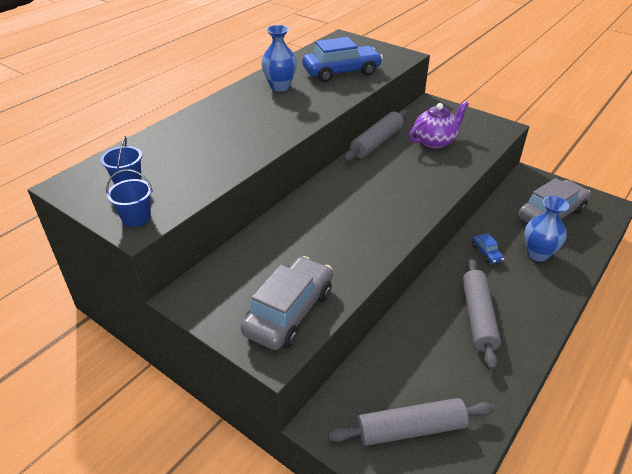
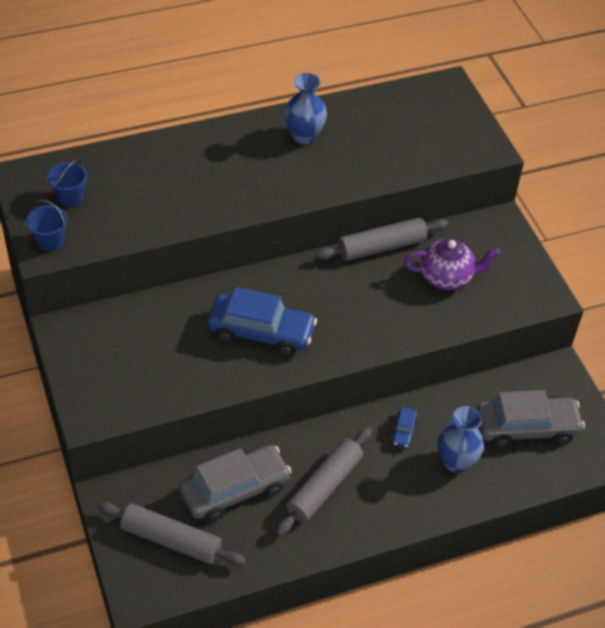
camera: 30 degrees right, 10 degrees up
(289, 312) = (130, 388): grey car -> grey car (234, 490)
(341, 72) = (390, 144): blue car -> blue car (261, 332)

